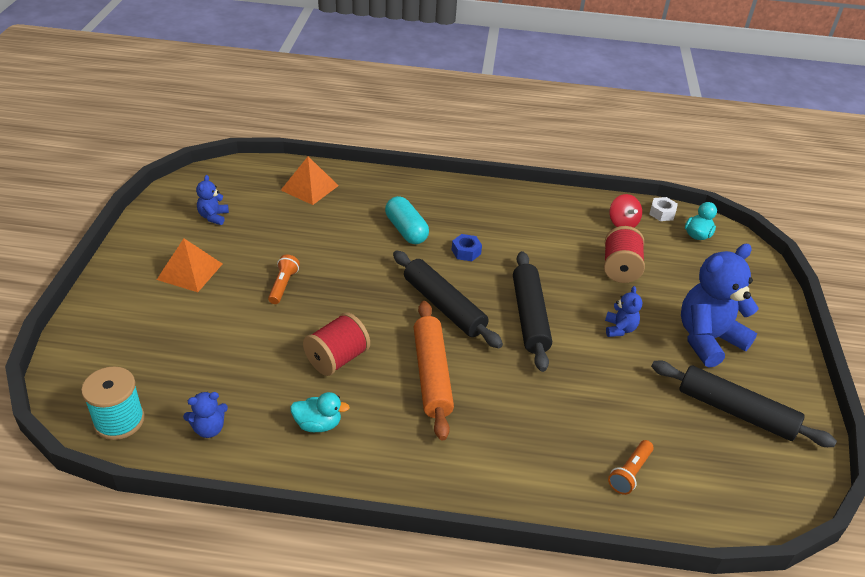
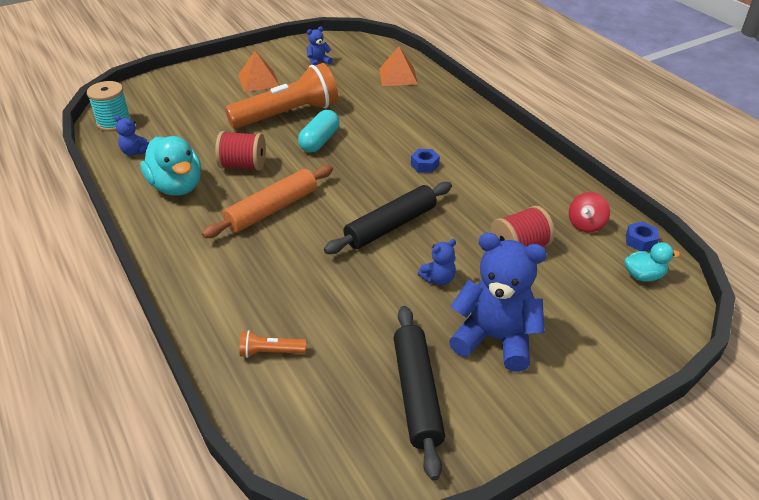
camera: 55 degrees right, 0 degrees up
(283, 285) = (287, 114): orange flashlight -> orange flashlight, size x2.44
(318, 424) = (177, 186): turquoise duck -> turquoise duck, size x1.86
(406, 230) = (410, 130): turquoise capsule -> turquoise capsule (319, 141)
(444, 306) = (350, 183): black rolling pin -> none
(662, 213) = (640, 241): white nut -> blue nut

